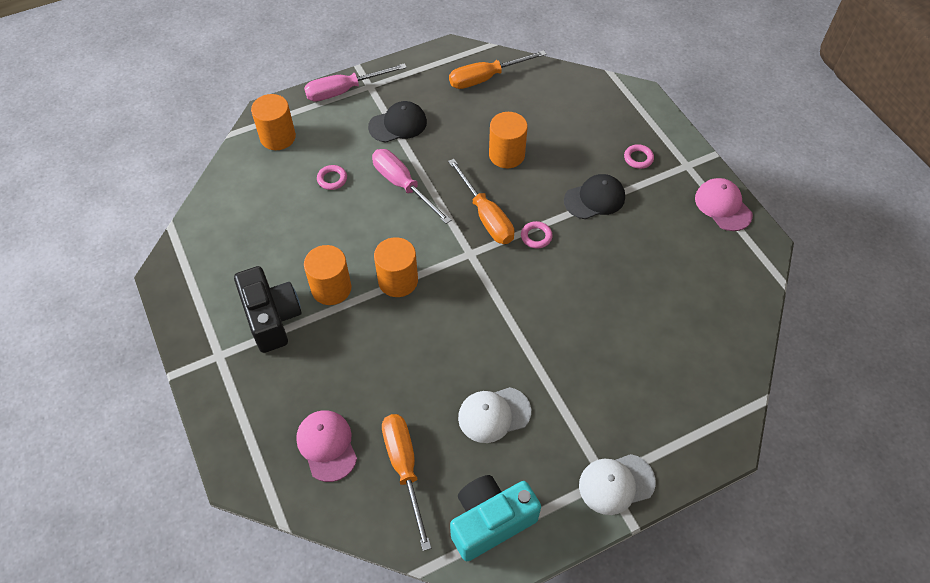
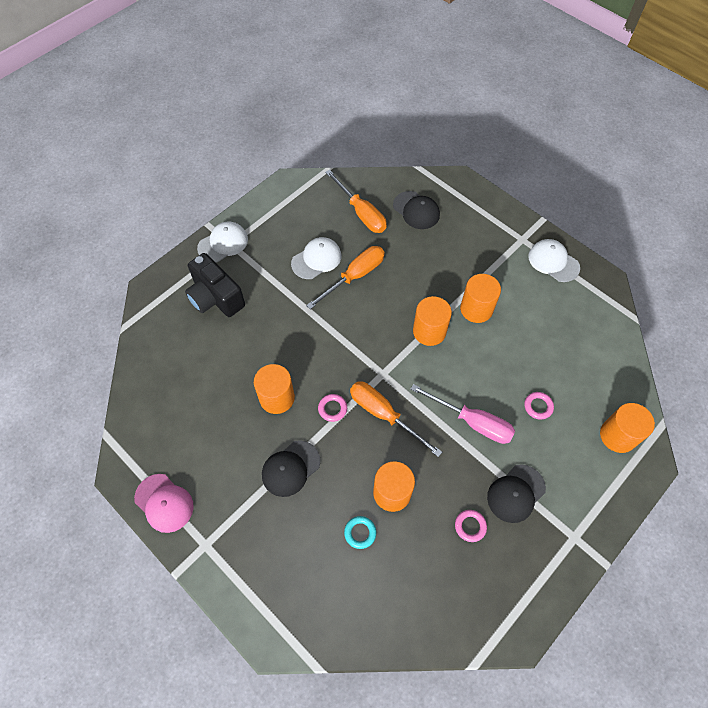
camera: 160 degrees right, 5 degrees up
(205, 314) = (553, 262): none -> white cap
(272, 318) = (504, 274): black camera -> black camera (215, 297)
(327, 445) = (416, 210): pink cap -> black cap
(344, 91) = (596, 520): pink screwdriver -> none
(485, 78) = (457, 599): orange screwdriver -> orange screwdriver (355, 276)
(490, 521) = (297, 202): turquoise camera -> none
(547, 136) = (360, 533): none -> turquoise ring
(591, 264) = (277, 398): none -> orange cylinder
(638, 158) = (258, 536): pink ring -> pink ring (470, 526)

